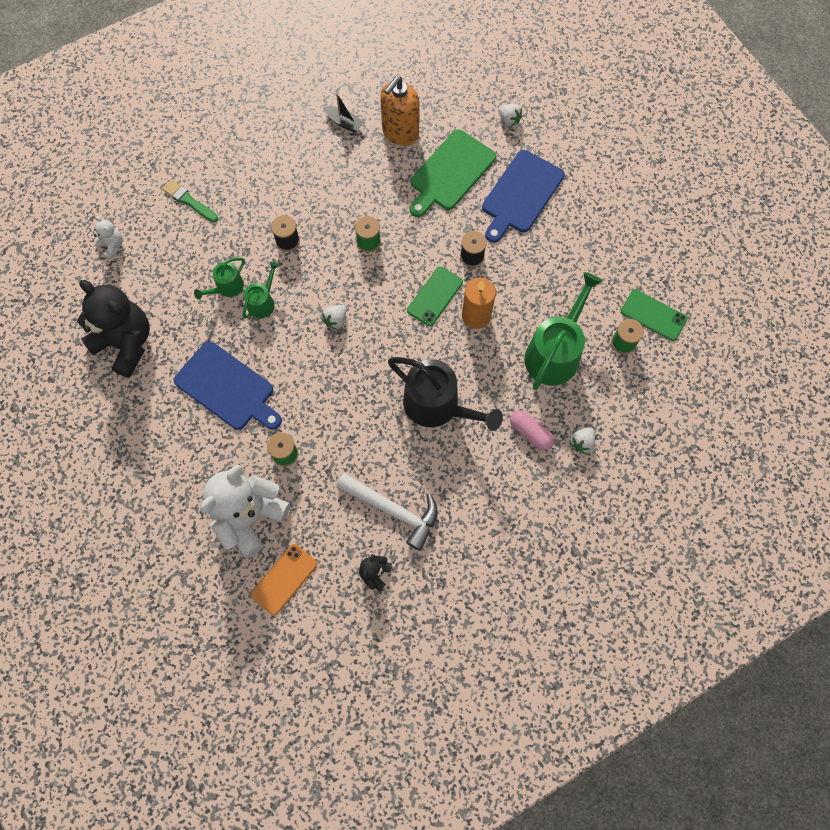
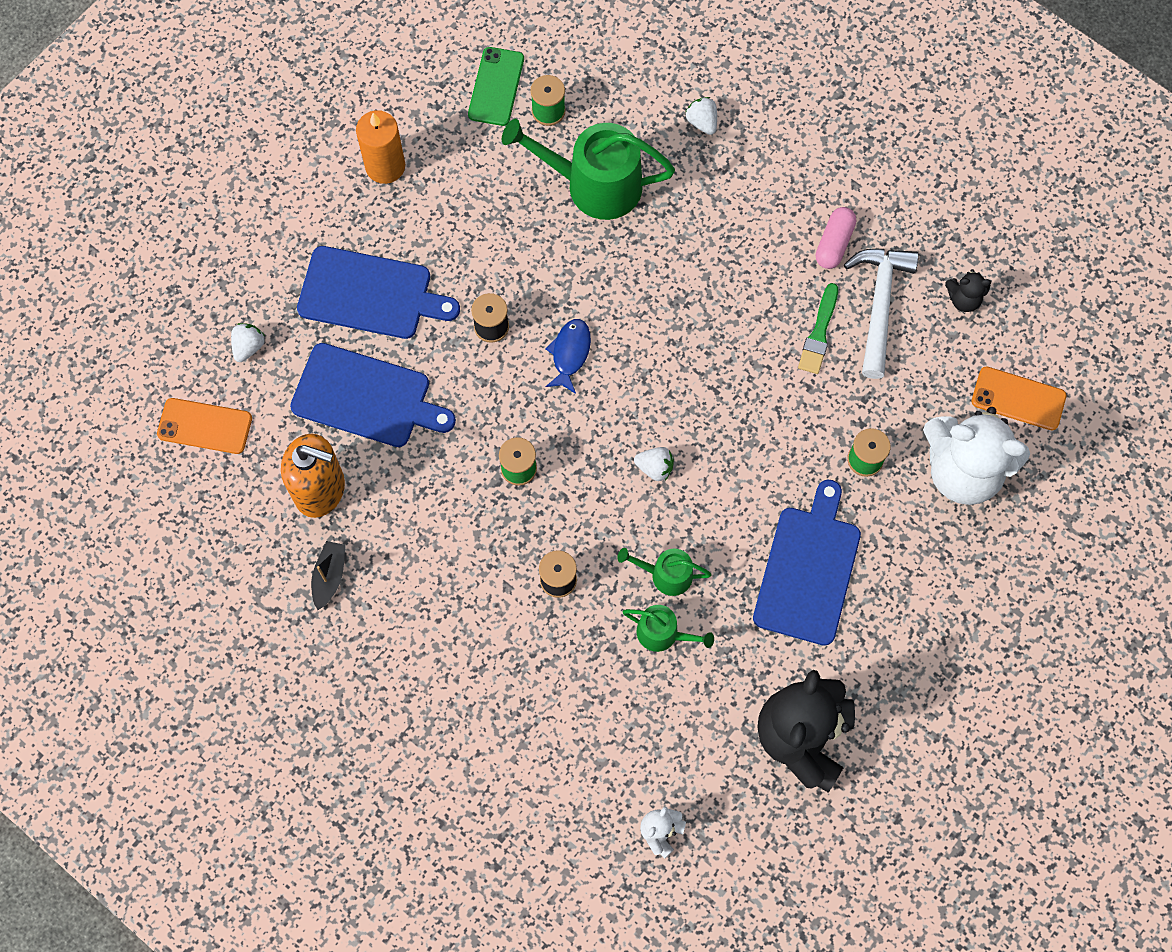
camera: 110 degrees left, 0 degrees up
(189, 201) = (545, 750): green brush -> green brush (819, 333)
(435, 296) = (570, 353): green phone -> blue fish
(437, 405) = (723, 300): black watering can -> none
(450, 173) = (366, 397): green cutting board -> blue cutting board
(465, 85) = (205, 426): none -> orange phone
(476, 316) = (578, 293): orange candle -> orange candle (385, 166)
(530, 433) = (713, 182): pink capsule -> pink capsule (834, 243)
(581, 442) = (702, 122): white strawberry -> white strawberry turned 135 degrees counterclockwise

